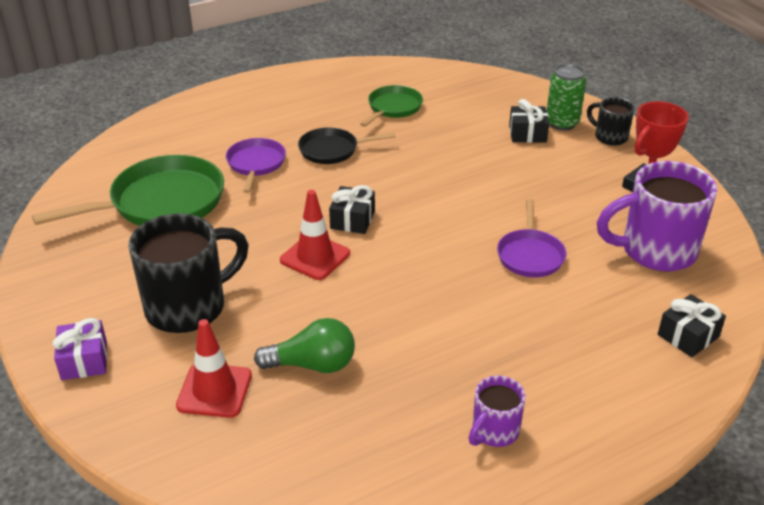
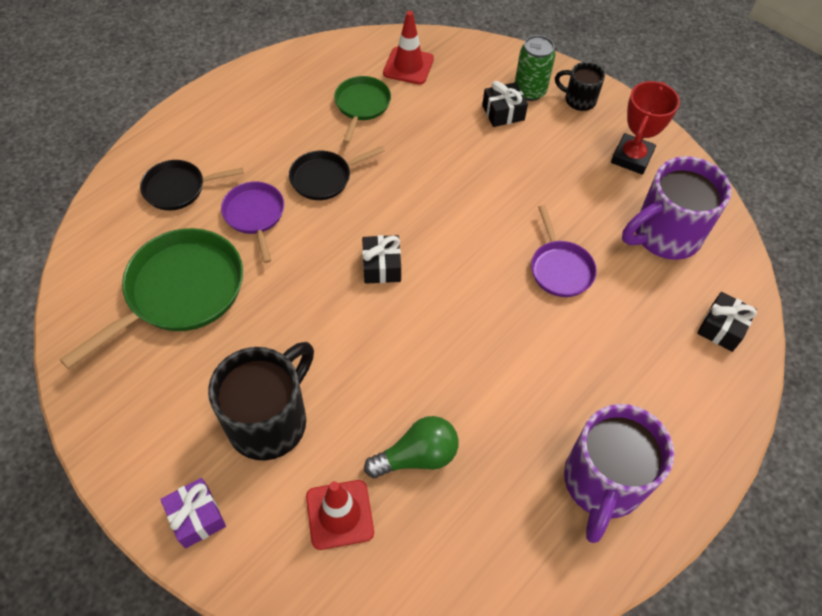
camera: 20 degrees left, 20 degrees up
(200, 135) = (179, 188): none -> black pan
(315, 257) = (365, 323): red traffic cone -> red traffic cone (408, 66)
(494, 431) = (602, 483): purple mug -> purple mug, size x1.92

